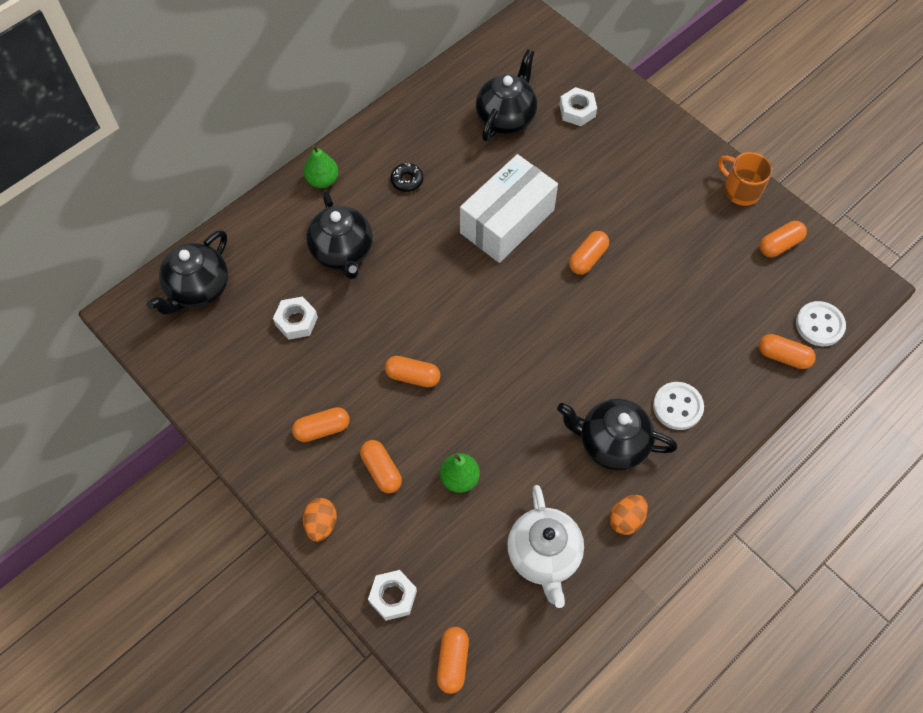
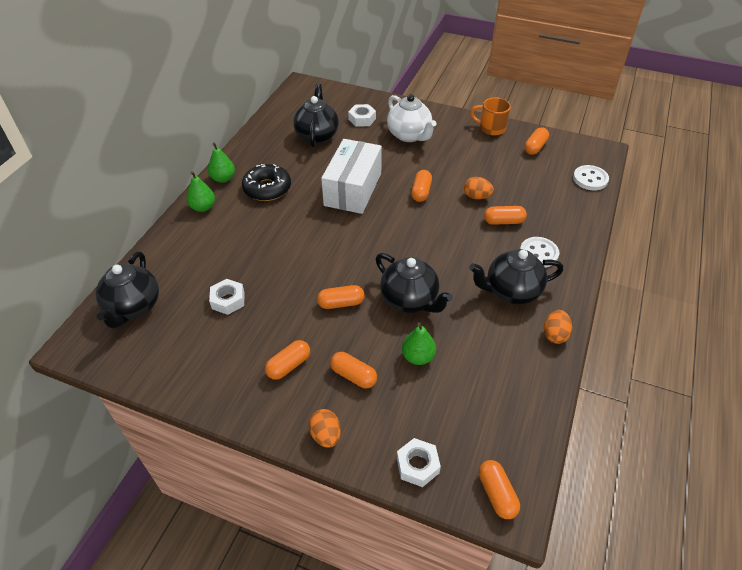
camera: 25 degrees left, 15 degrees down
(343, 252) = (242, 245): black teapot -> black teapot (410, 300)
(363, 145) = (223, 178): none -> green pear
(407, 180) = (267, 188): black donut -> black donut, size x1.90
(543, 555) = (514, 383): white teapot -> white teapot (409, 135)
(653, 293) = (476, 197): none -> orange egg
(783, 356) = (582, 203): orange capsule -> orange capsule (503, 221)

